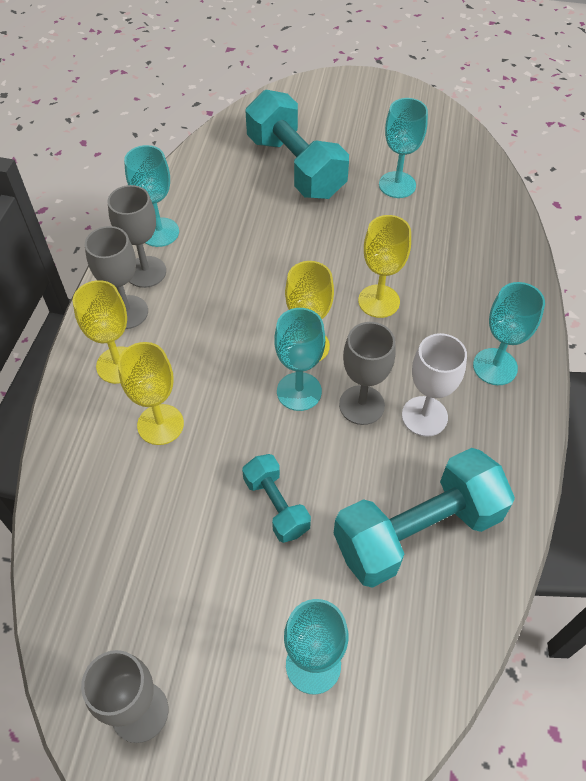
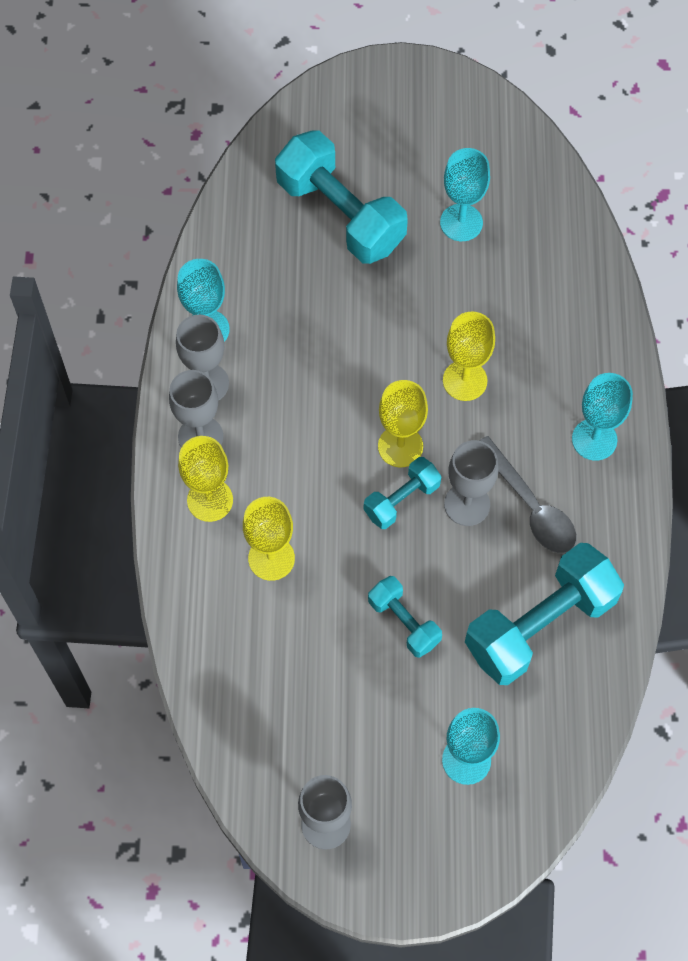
camera: 10 degrees left, 10 degrees up
(299, 391) = (401, 499): turquoise goblet -> turquoise dumbbell
(424, 416) = (530, 506): white goblet -> grey spoon

